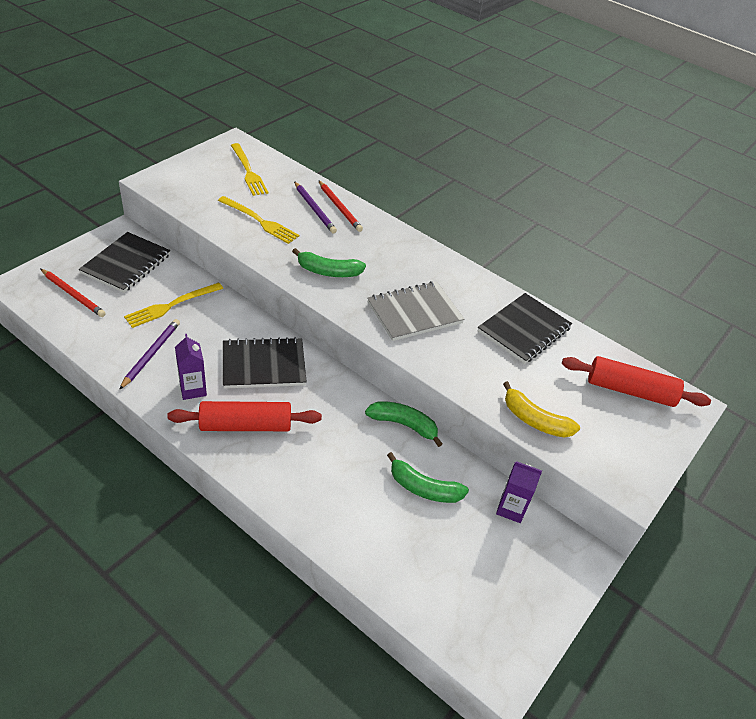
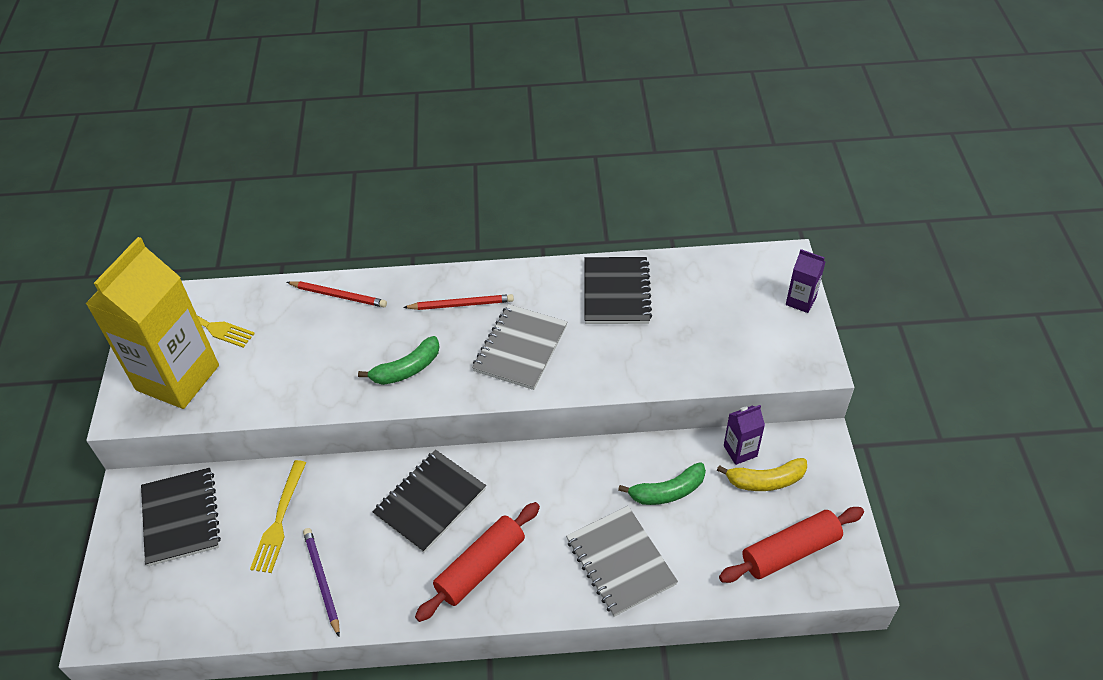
camera: 35 degrees left, 5 degrees up
(73, 294) = (170, 592): red pencil -> red pencil (461, 304)
(193, 389) = (399, 577): purple carton -> purple carton (800, 301)
(200, 185) = (178, 378): none -> yellow carton
(260, 221) = (285, 369): yellow fork -> none
(314, 209) = (318, 315): purple pencil -> none
(336, 501) = (620, 562): none -> grey notebook
(403, 425) = (597, 453): green banana -> none
(535, 420) = (705, 366): yellow banana -> yellow banana (765, 480)
(630, 391) = (739, 282): red rolling pin -> red rolling pin (790, 551)

